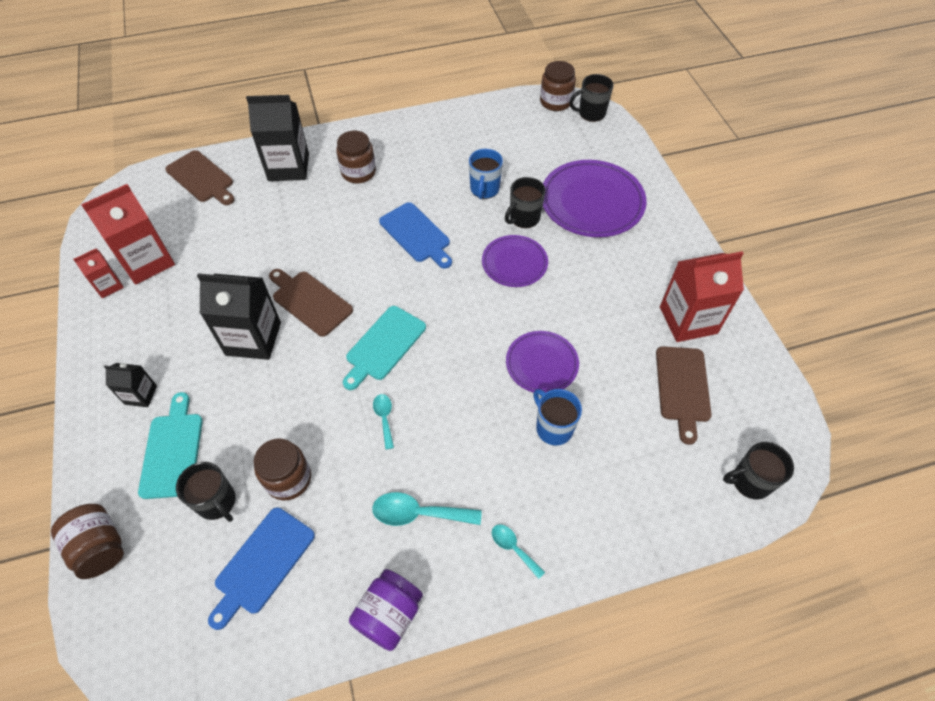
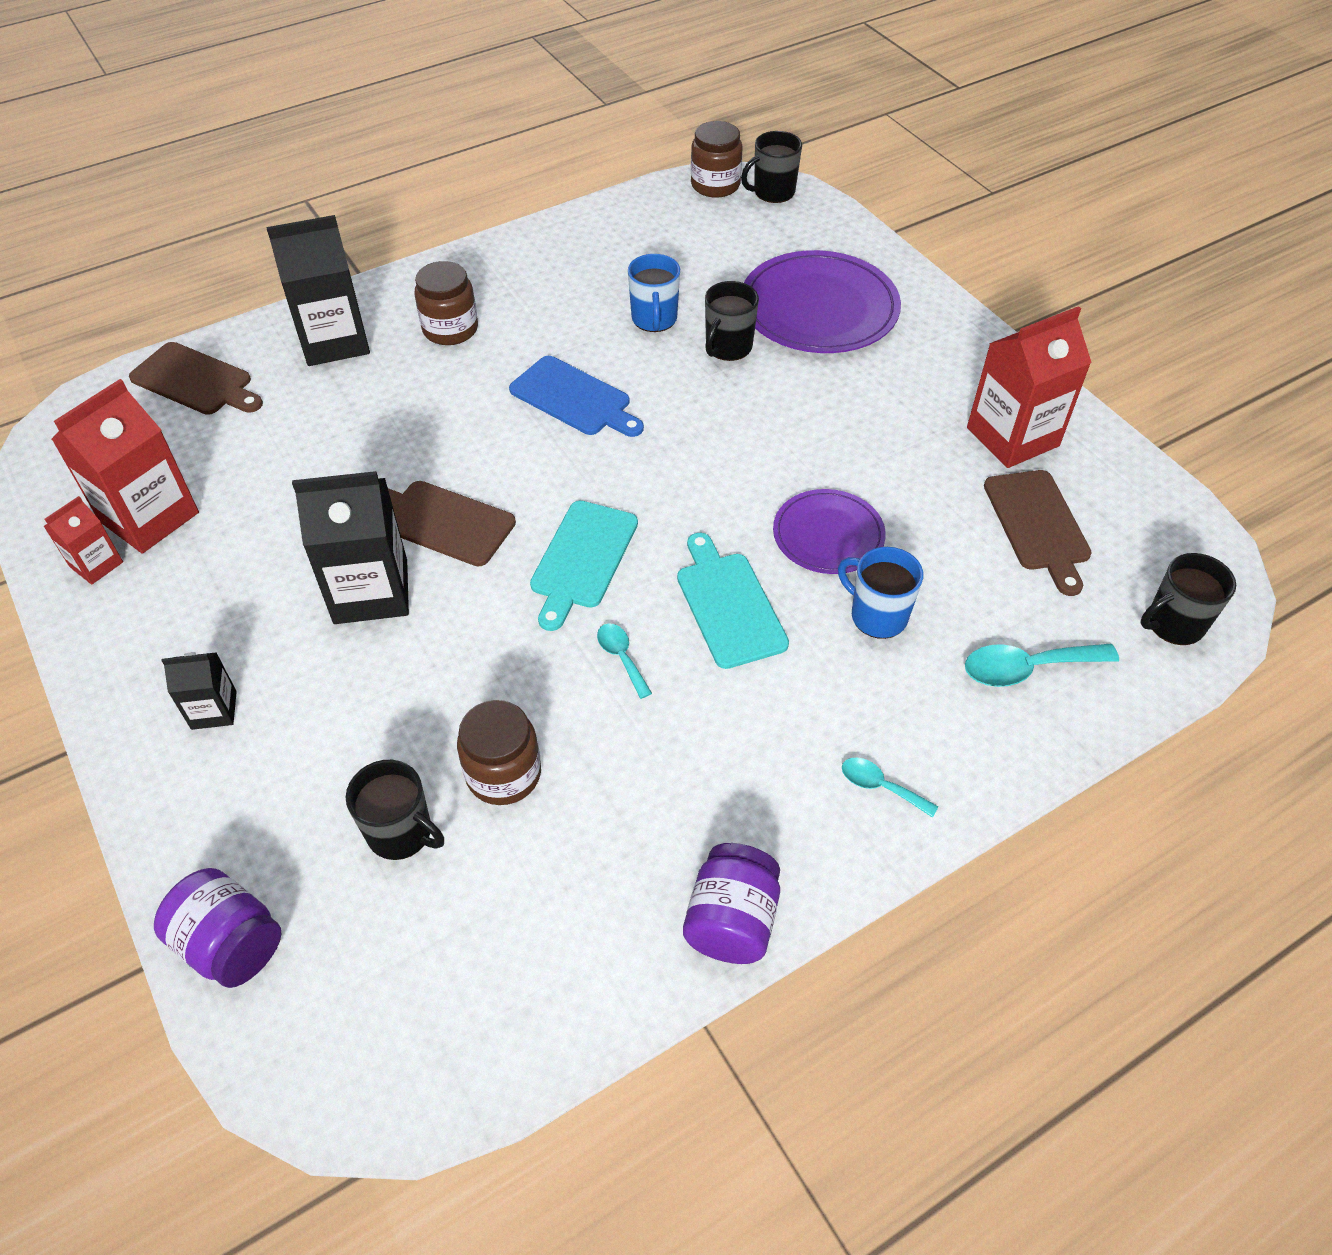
camera: 15 degrees left, 5 degrees down
(100, 547) = (231, 944): brown jar -> purple jar
(172, 451) = (299, 778): turquoise cutting board -> turquoise cutting board (728, 605)
(262, 563) = (508, 900): blue cutting board -> none
(418, 513) = (723, 774): turquoise spoon -> turquoise spoon (1026, 668)
(514, 263) = (737, 410): purple plate -> none

